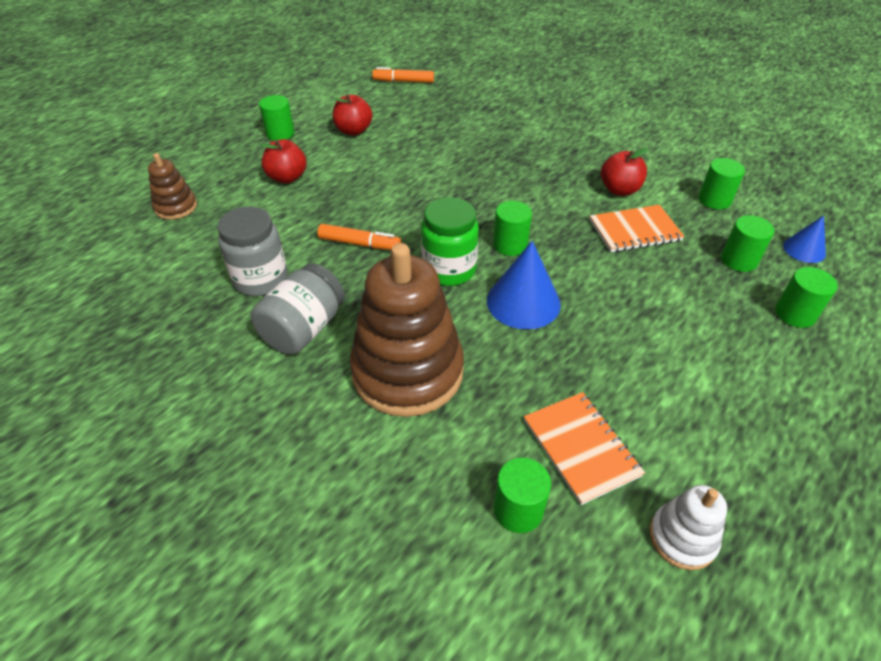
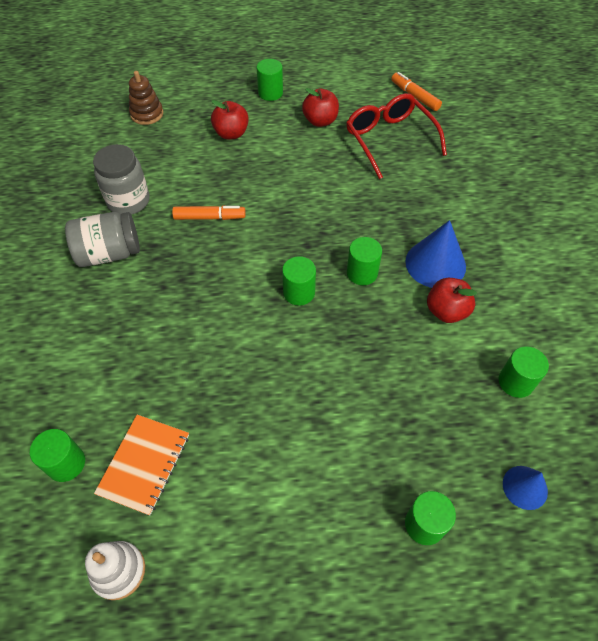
camera: 45 degrees right, 10 degrees up
(359, 244) = (209, 217): orange marker -> orange marker turned 60 degrees counterclockwise
(407, 372) = (123, 328): brown stacking toy -> none
(427, 116) = (390, 140): none -> red glasses
(449, 269) = (235, 279): green jar -> none
(523, 302) = (247, 341): blue cone -> blue cone (435, 264)
(634, 230) = (405, 353): orange notebook -> none
(739, 260) = (451, 446): green cylinder -> green cylinder (362, 273)

